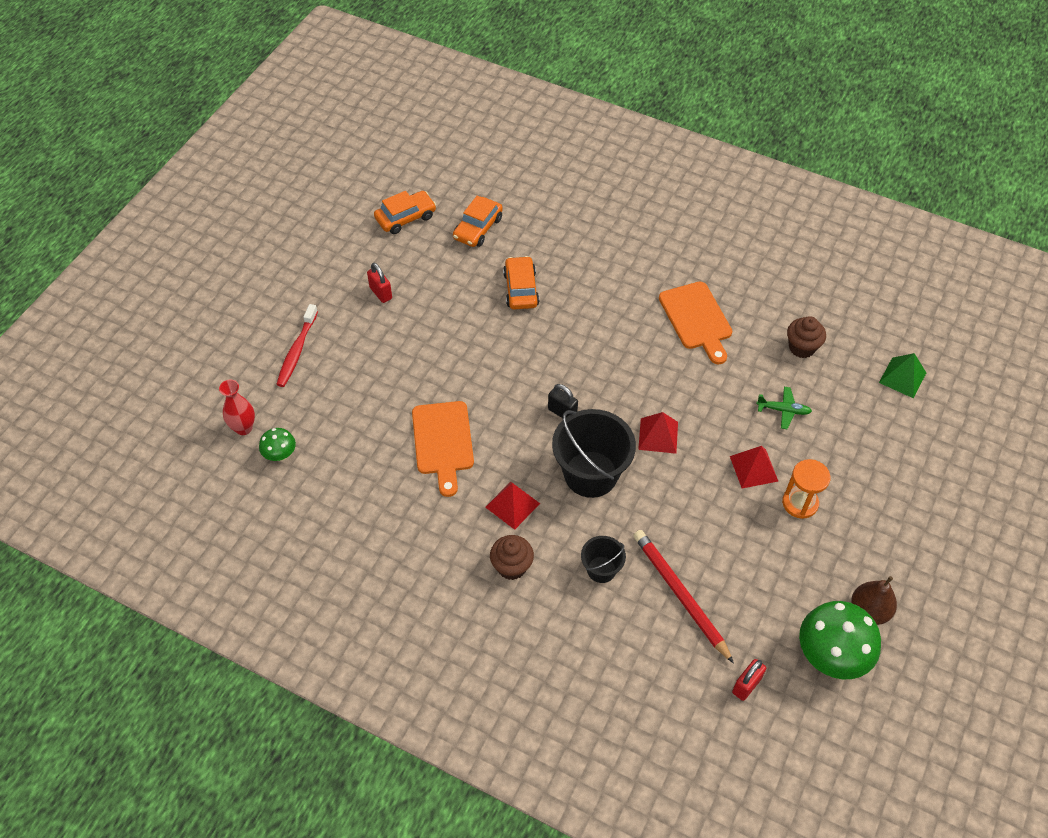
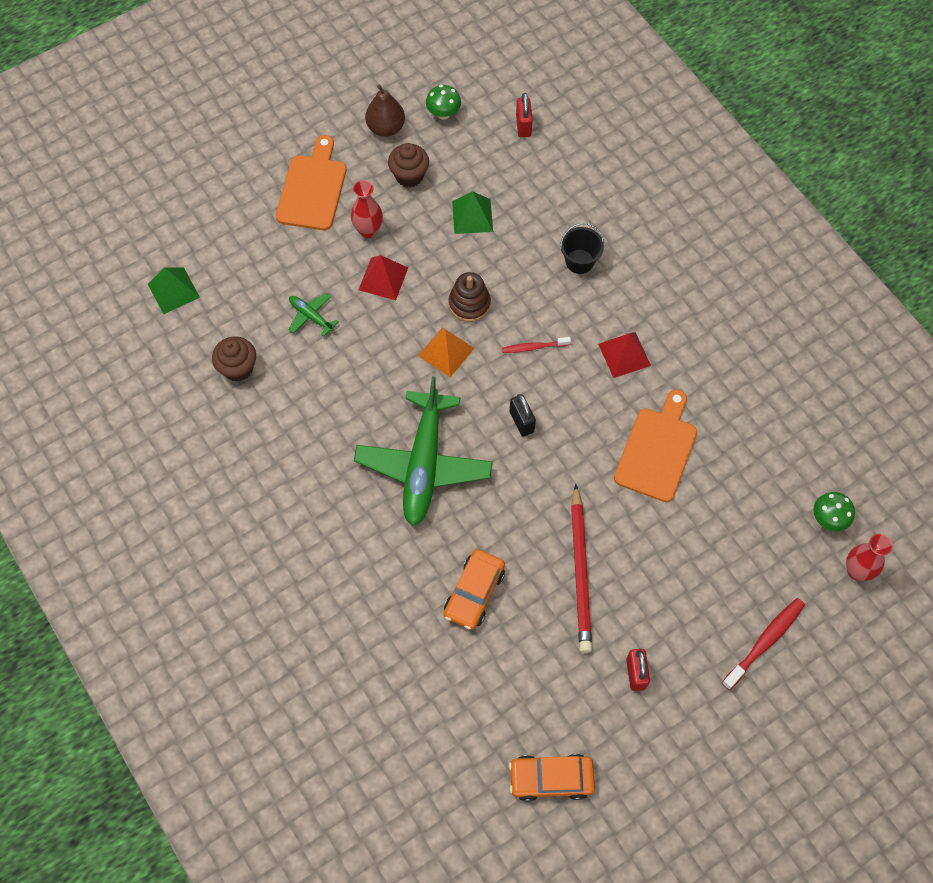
camera: 150 degrees left, 10 degrees up
(478, 228) = (472, 711): orange car -> none
(511, 566) = (656, 301): brown cupcake -> brown cupcake (409, 176)
(590, 474) = (534, 347): black bucket -> red toothbrush
(614, 349) = (423, 464): none -> green plane
(658, 435) = (446, 352): red pyramid -> orange pyramid
(668, 483) = (469, 304): none -> brown stacking toy
(680, 595) = (527, 210): red pencil -> red pencil (580, 571)
(696, 319) = (314, 454): orange cutting board -> orange cutting board (312, 188)
(724, 563) = (472, 216): none -> green pyramid
(746, 685) = (523, 126): red padlock -> red padlock turned 75 degrees counterclockwise
(800, 503) = (368, 230): orange hourglass -> red vase
(830, 656) = (443, 114): green mushroom -> green mushroom, size x0.51

